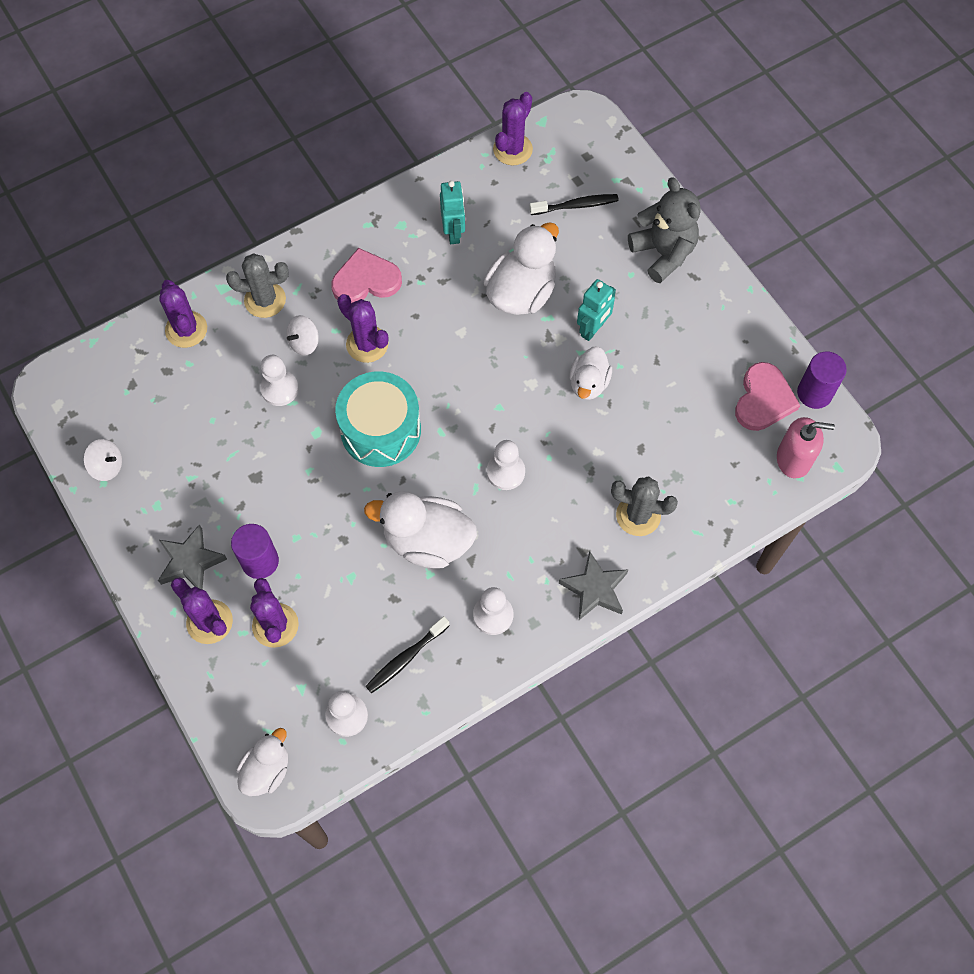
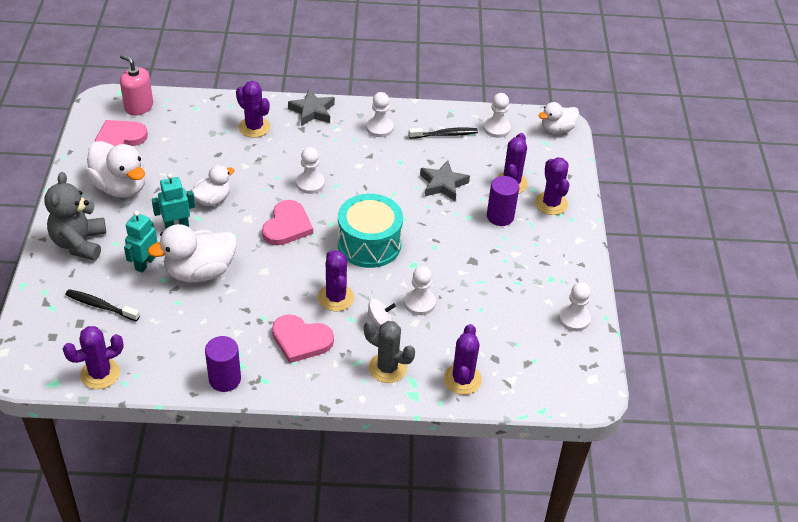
camera: 150 degrees left, 20 degrees down
(107, 466) = (574, 319): white spinning top -> white pawn
(190, 562) = (545, 237): grey star -> grey star (443, 184)
(427, 541) = (388, 176): white duck -> white duck (120, 187)
(453, 232) = (206, 337): turquoise robot -> turquoise robot (145, 263)
(483, 399) = (287, 226): none -> pink heart
(638, 515) = (254, 127): grey cactus -> purple cactus
(814, 393) = (87, 127): purple cylinder -> purple cylinder (225, 379)

